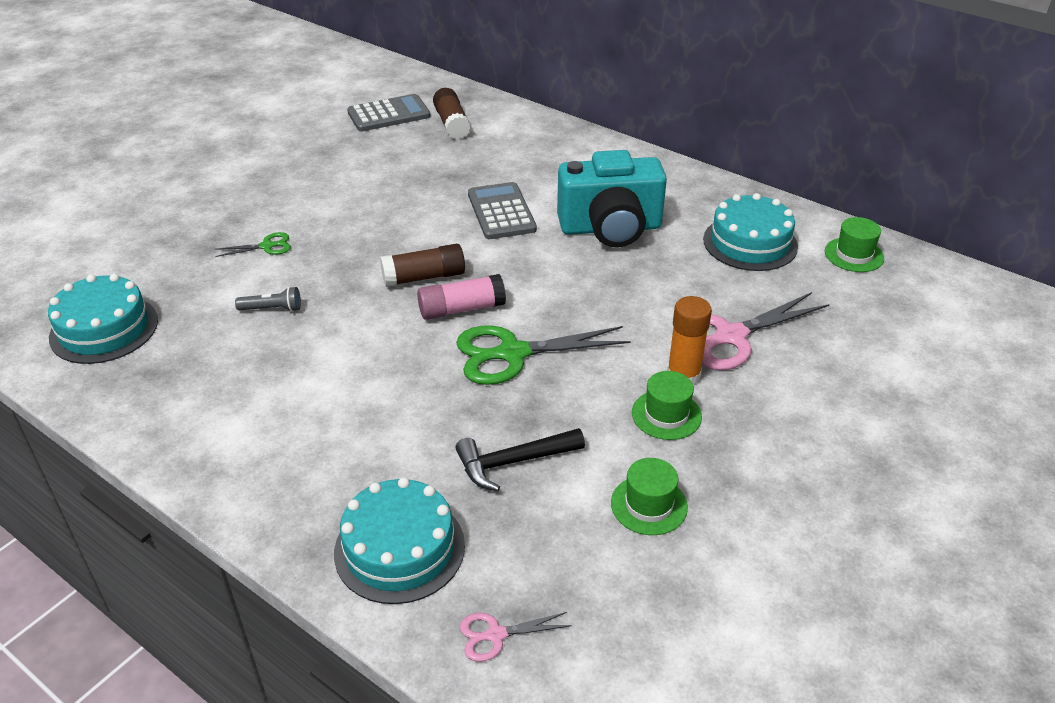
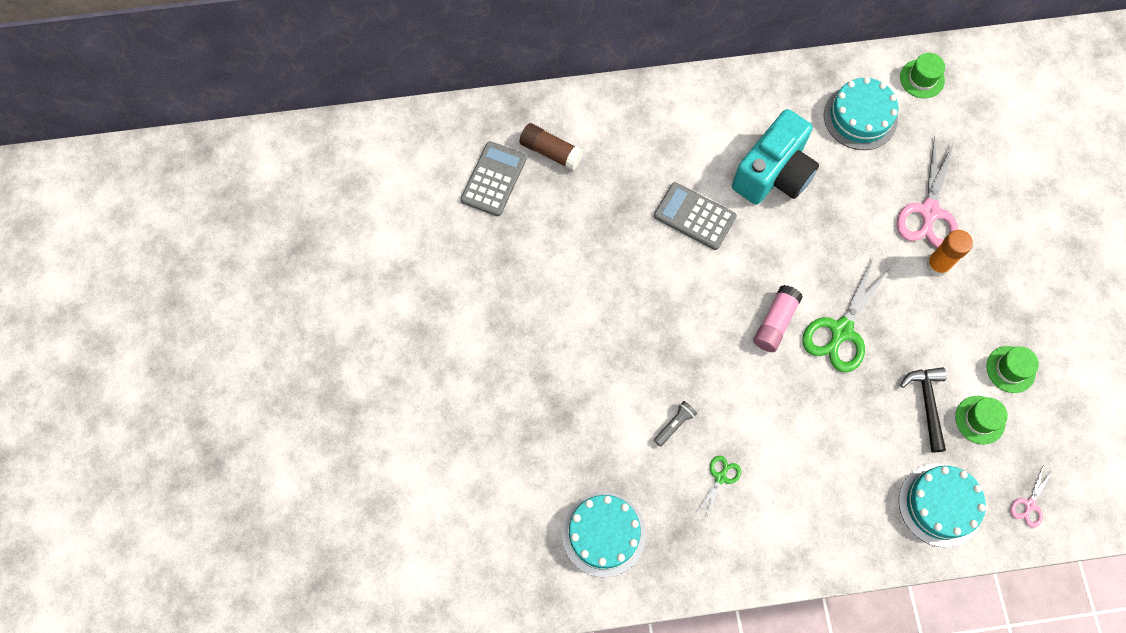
camera: 45 degrees left, 30 degrees up
(267, 246) = (598, 380): green scissors -> green scissors (720, 477)
(424, 277) = (723, 317): brown glue stick -> none
(513, 462) = (927, 404): black hammer -> black hammer turned 150 degrees clockwise
(666, 415) = (958, 302): green hat -> green hat (980, 420)

